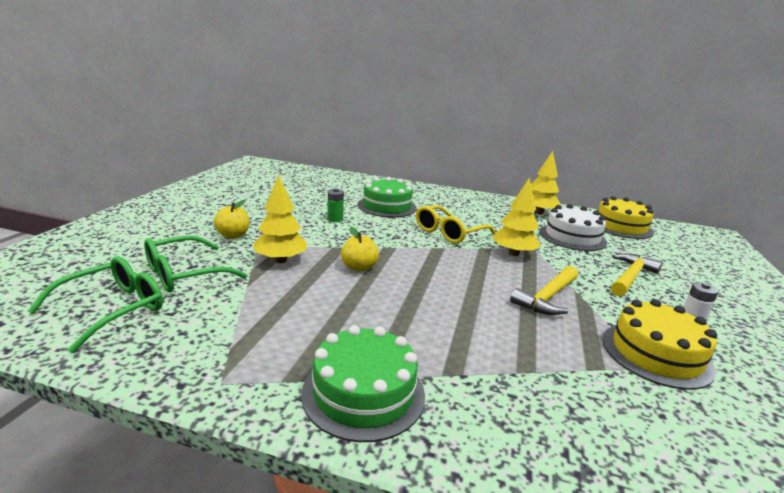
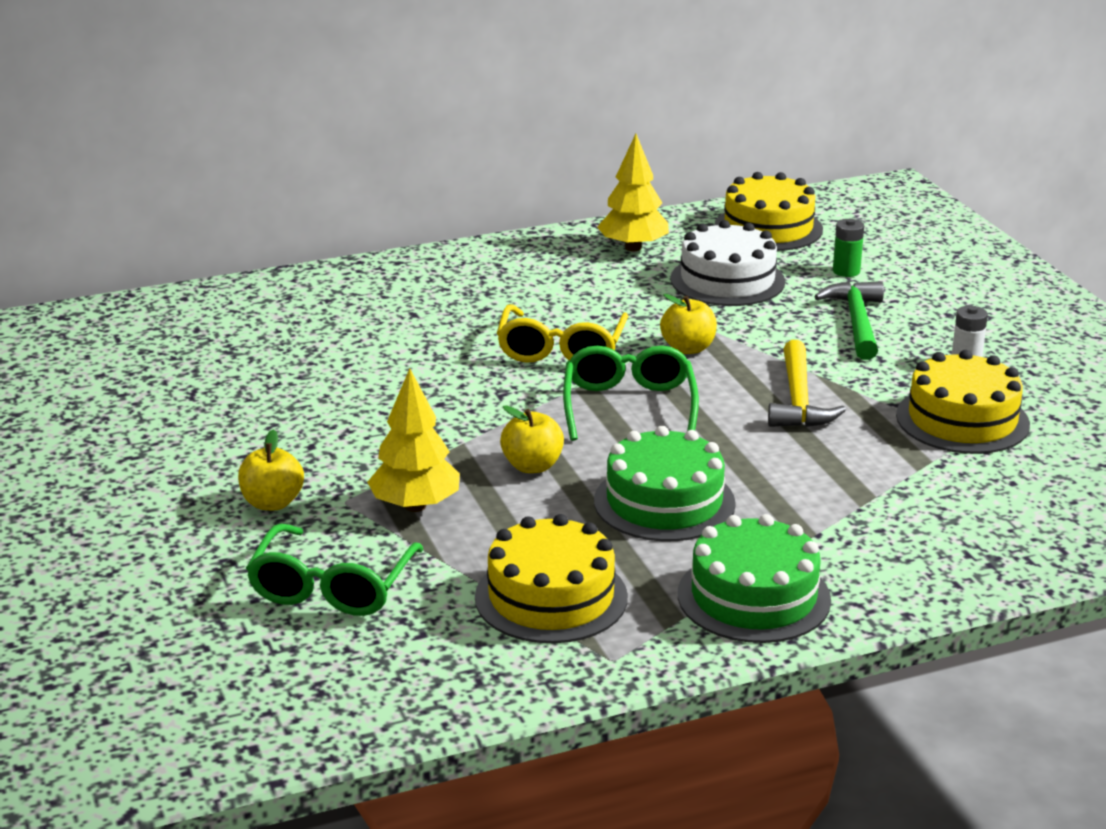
camera: 35 degrees left, 5 degrees up
(113, 309) = (344, 666): green glasses -> green glasses (629, 406)
(258, 328) = (551, 597): none -> yellow cake
(335, 219) = (364, 402): green battery -> green battery (846, 271)
(387, 206) = (398, 338): green cake -> green cake (664, 502)
(513, 253) = (688, 348): yellow tree -> yellow apple
(630, 277) = (856, 322): yellow hammer -> green hammer

